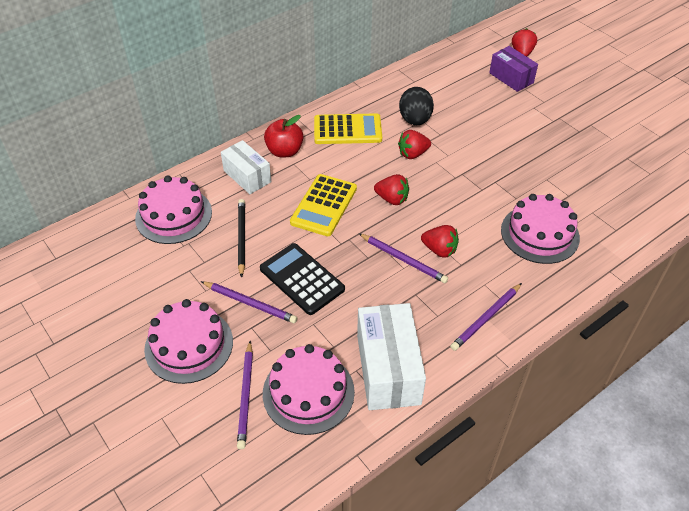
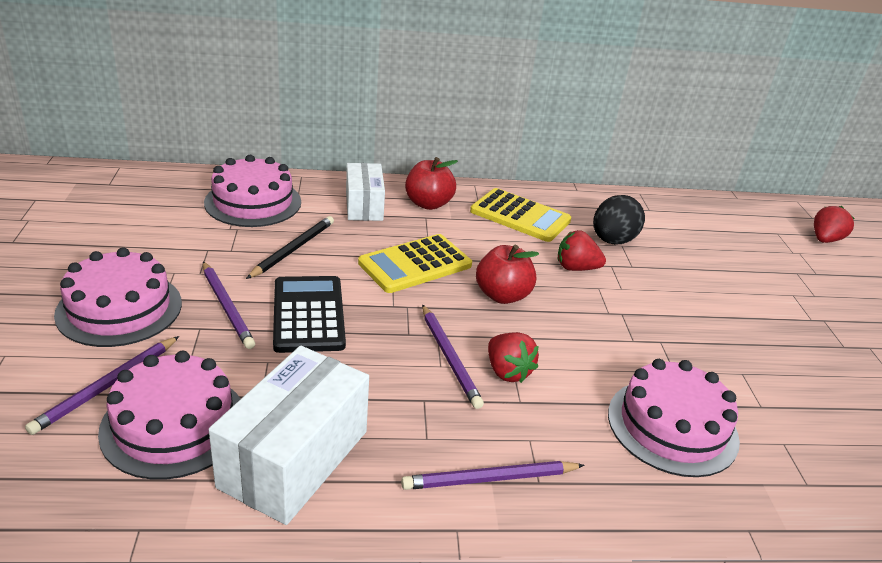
camera: 30 degrees right, 15 degrees down
(392, 199) = (502, 295): red strawberry -> red apple
(511, 78) = (786, 255): purple box -> none

